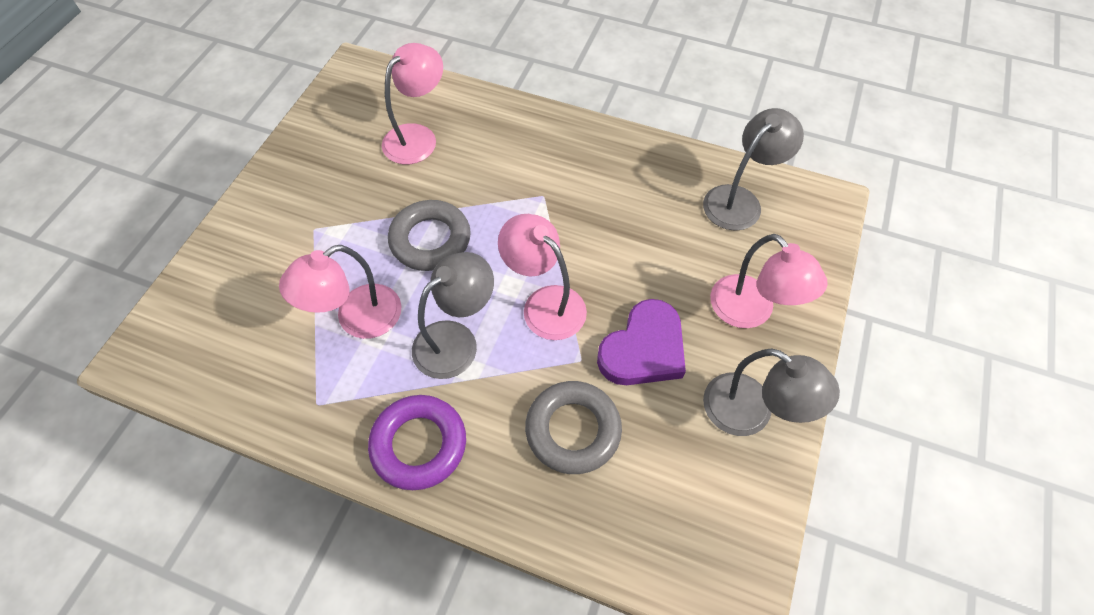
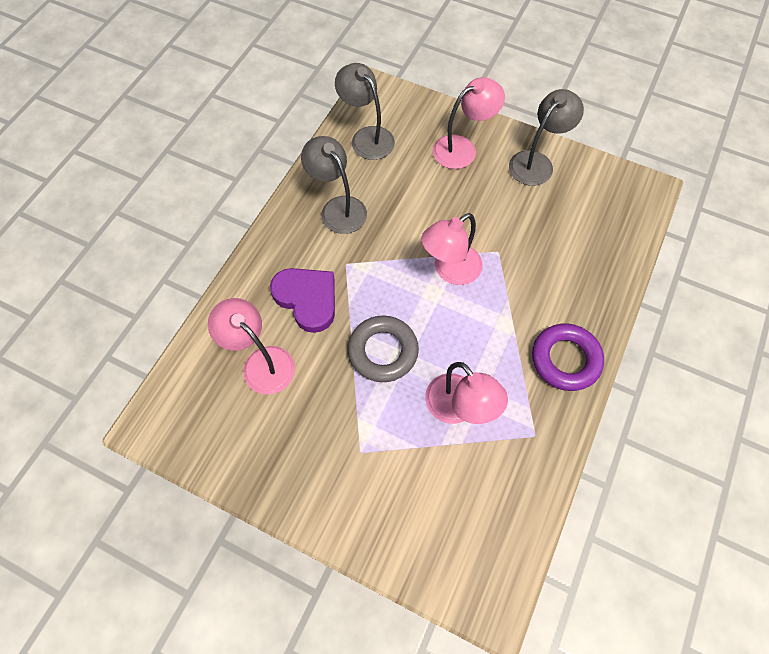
camera: 85 degrees left, 5 degrees up
(456, 340) = (480, 333): grey lamp -> grey lamp (338, 208)
(573, 430) = (551, 261): grey ring -> none
(643, 349) = (490, 213): purple heart -> purple heart (307, 299)

